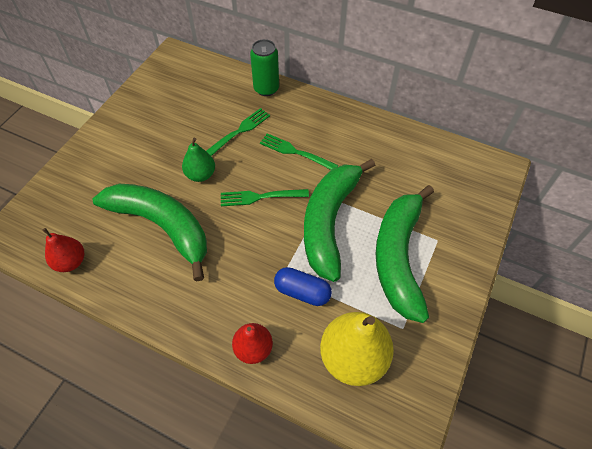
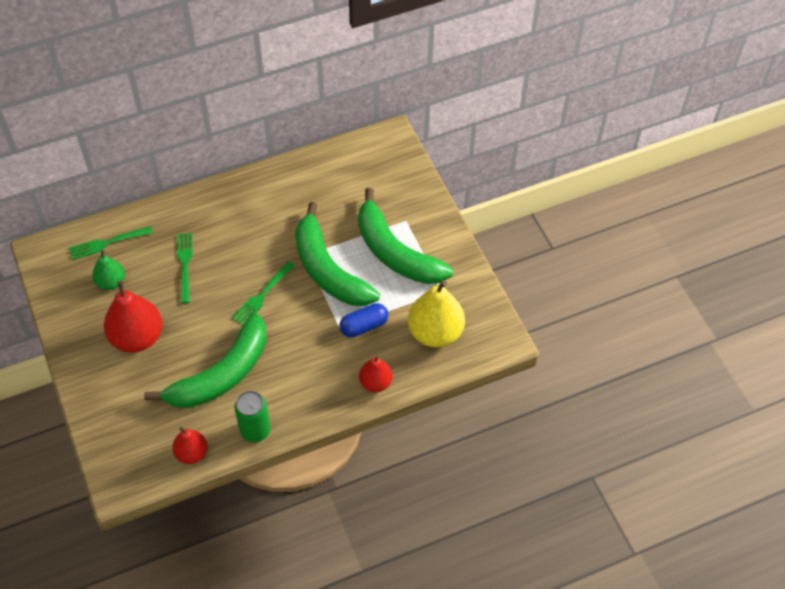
camera: 50 degrees left, 0 degrees up
(150, 151) = (137, 337): none -> red pear
(162, 226) = (221, 374): green banana -> green banana turned 150 degrees clockwise
(200, 175) = (200, 319): green pear -> green pear (111, 282)
(266, 89) = (160, 215): green can -> green can (255, 430)
(295, 152) = (246, 244): green fork -> green fork (107, 243)

